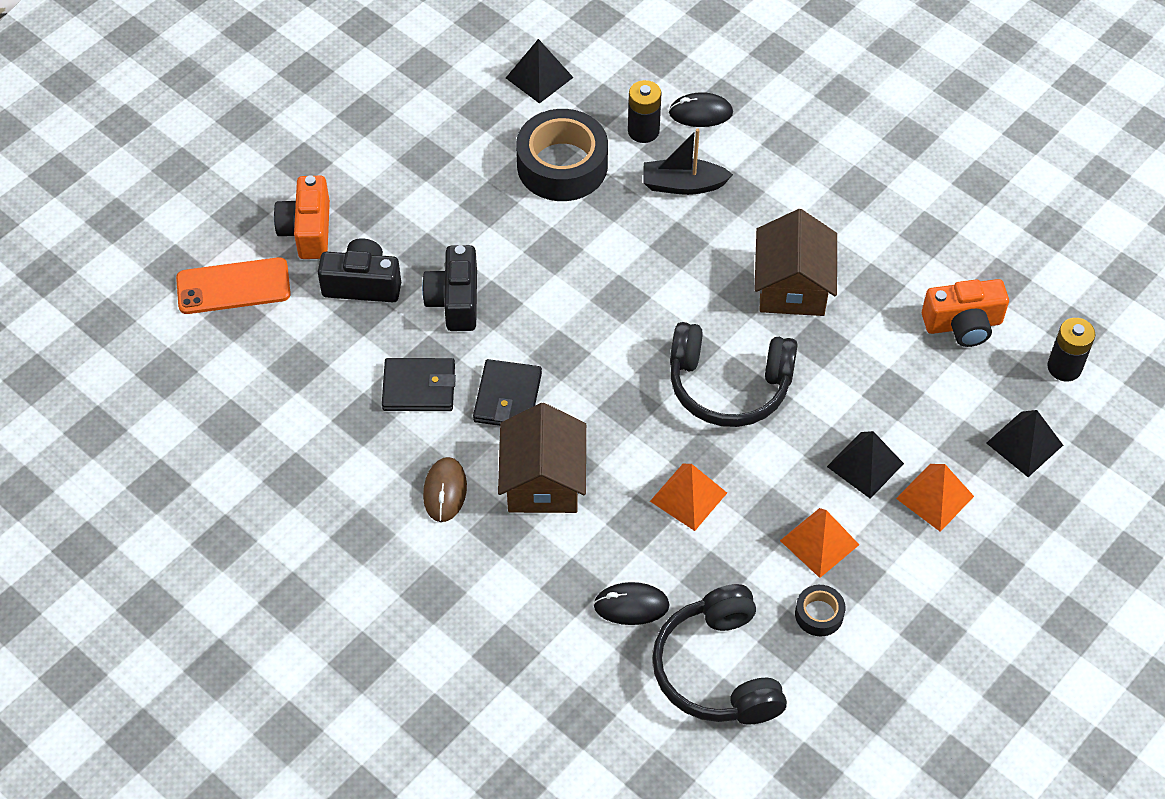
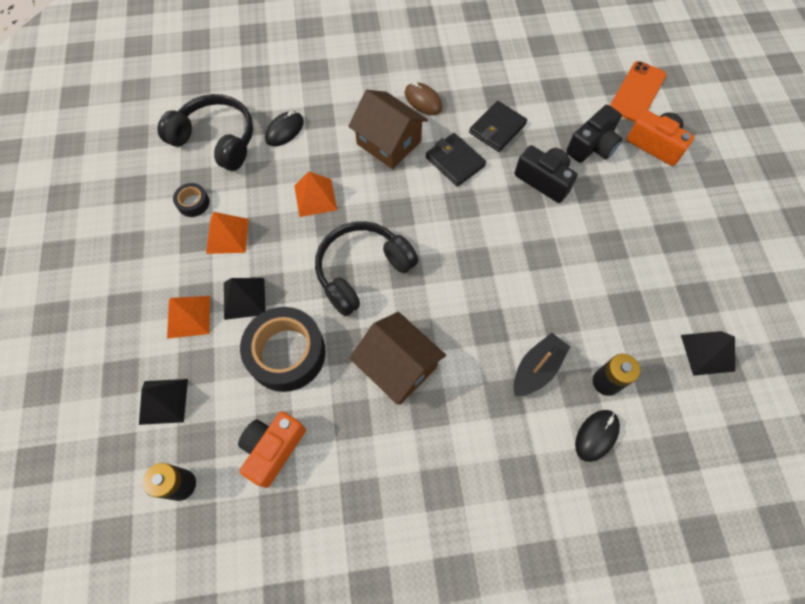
camera: 130 degrees right, 10 degrees up
(562, 165) = (610, 308): black tape -> black tape (286, 353)

